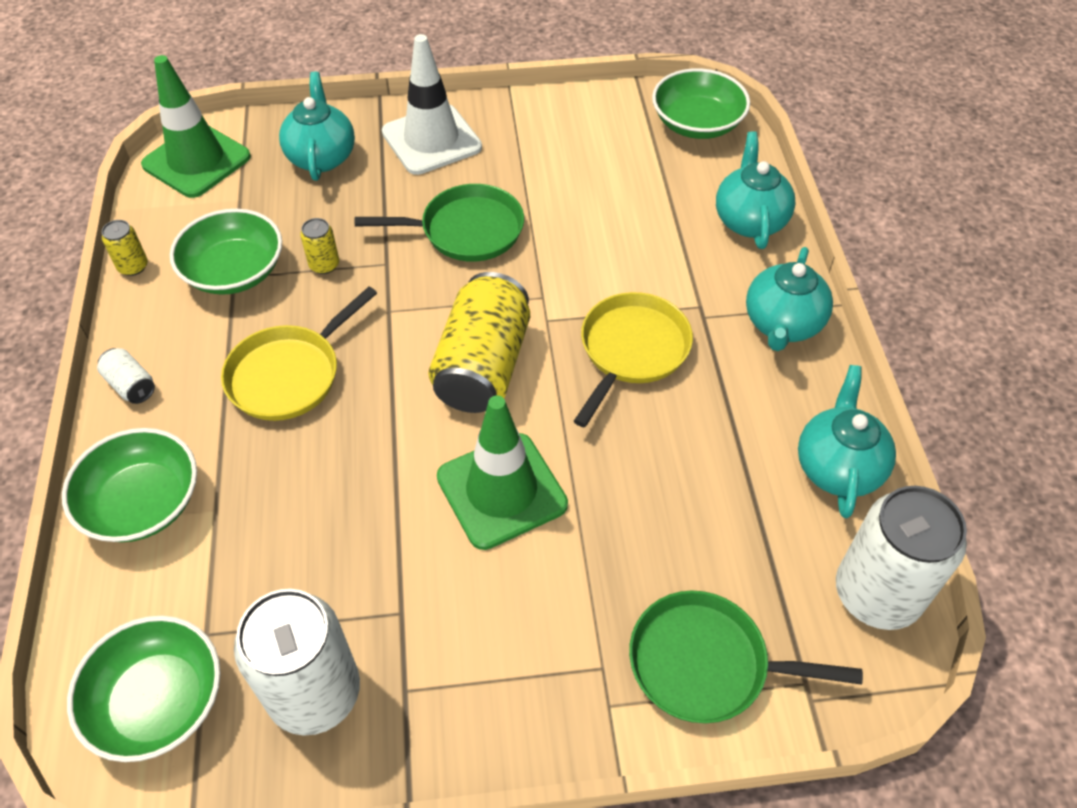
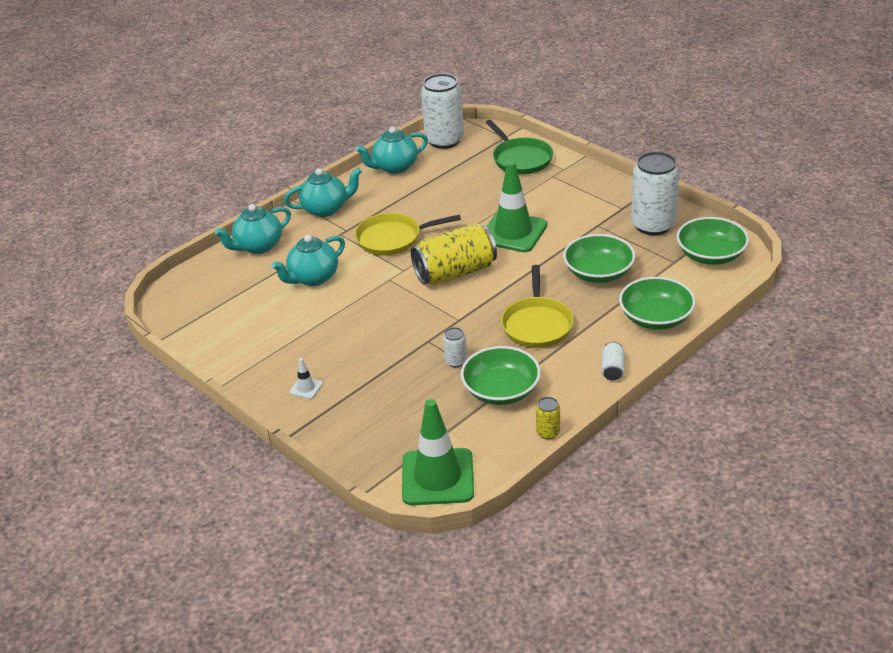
camera: 125 degrees left, 15 degrees down
(289, 374) = (537, 324): yellow pan -> yellow pan turned 90 degrees clockwise
(322, 157) = (371, 423): turquoise teapot -> turquoise teapot (313, 278)
(324, 265) = (456, 361): yellow can -> white can
(431, 140) = (306, 388): white traffic cone -> white traffic cone, size x0.41
(466, 230) = (370, 329): green pan -> none
(697, 123) = (185, 298): green bowl -> green bowl (598, 272)

